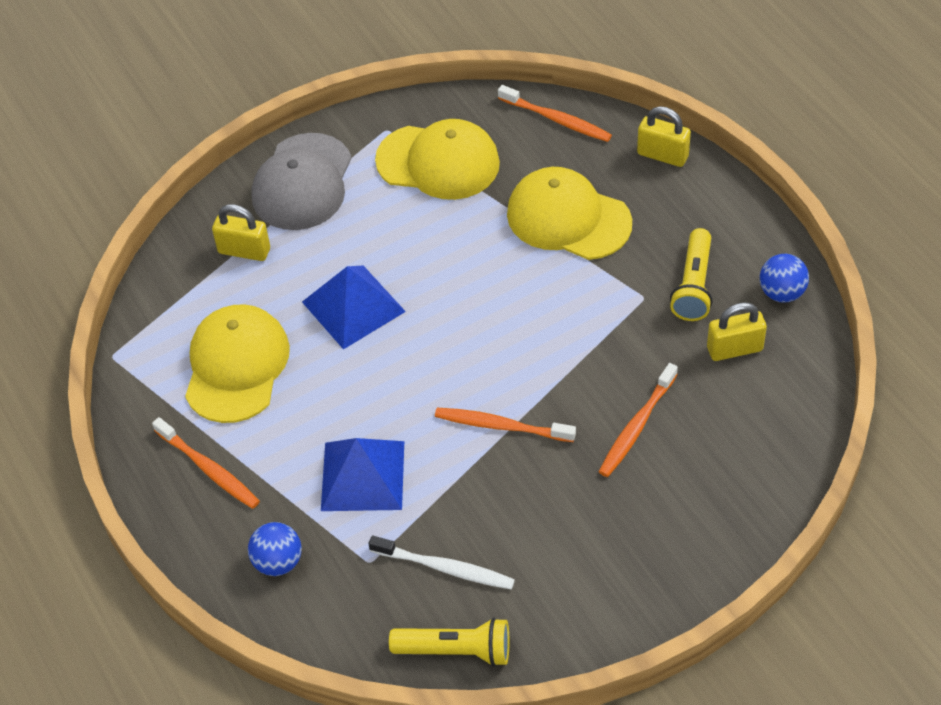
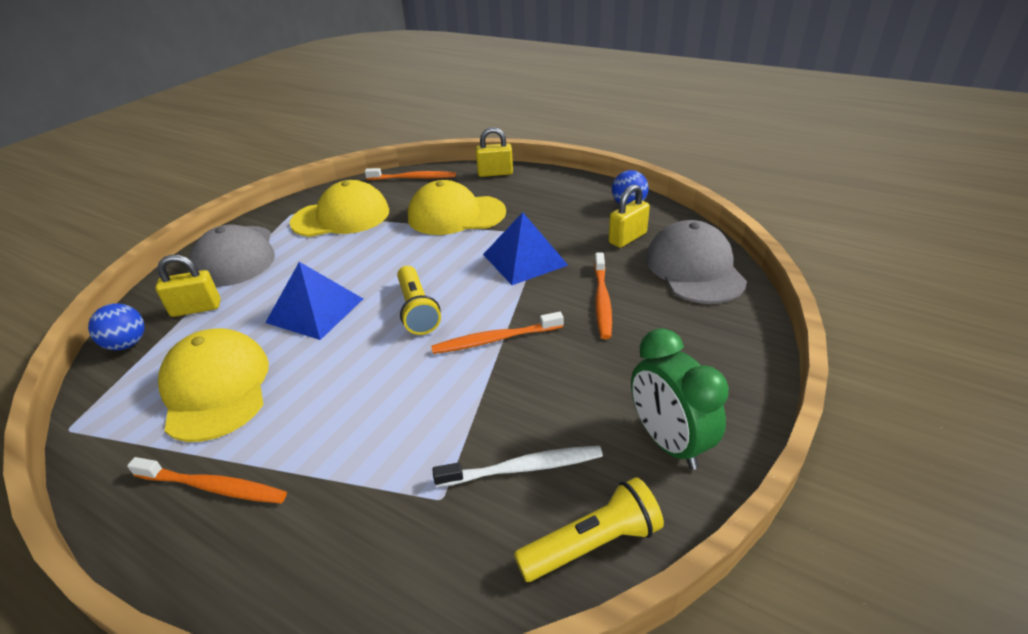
camera: 30 degrees left, 15 degrees down
(278, 562) = (335, 546): blue ball -> blue ball (127, 344)
(362, 475) = (390, 424): blue pyramid -> blue pyramid (524, 259)
(575, 603) = (668, 442): none -> green clock
(693, 286) = (569, 219): yellow flashlight -> yellow flashlight (417, 310)
(768, 429) = (694, 268): none -> grey cap

